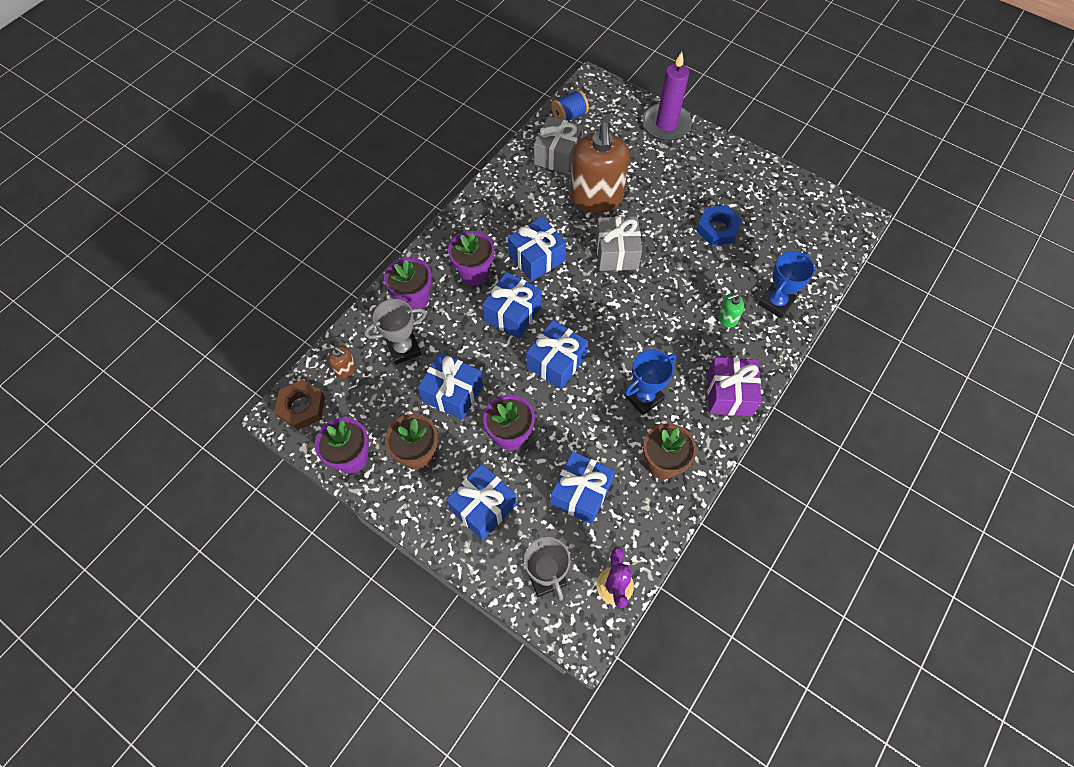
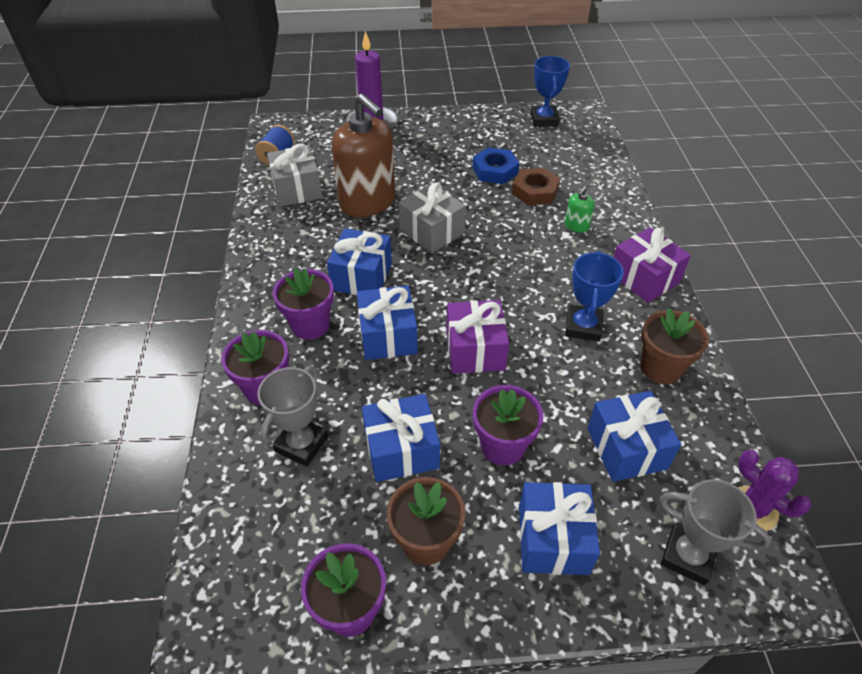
camera: 40 degrees left, 15 degrees down
(302, 407) = (228, 600): brown nut -> brown nut (535, 191)
(346, 369) = (248, 514): brown soap dispenser -> none
(556, 362) = (475, 350): blue gift -> purple gift
(776, 302) = (597, 194): blue trophy -> blue trophy (544, 120)

